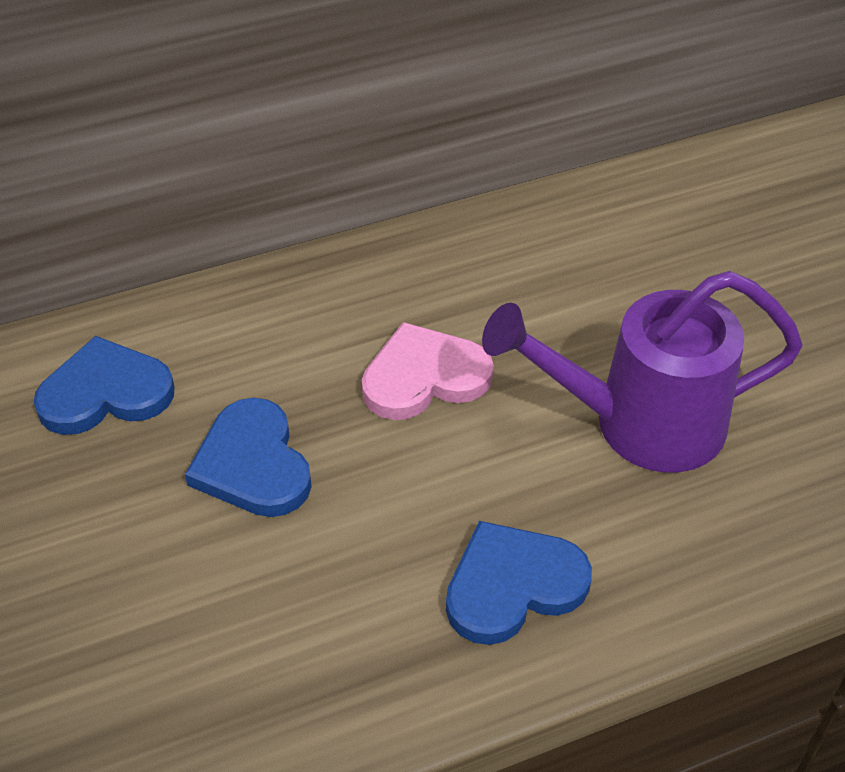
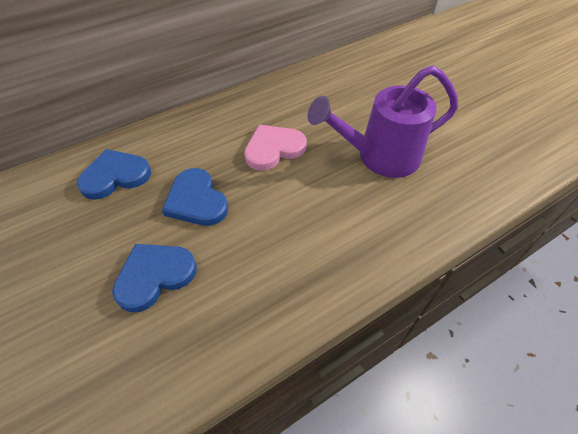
camera: 10 degrees left, 5 degrees up
(513, 585) = (339, 242): blue heart -> blue heart (154, 276)

